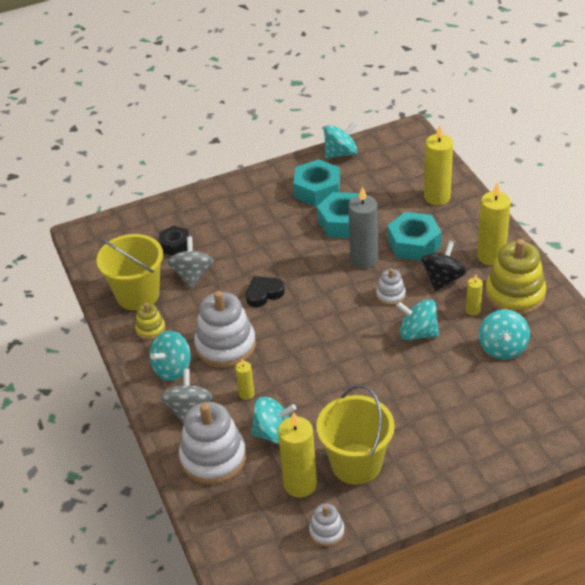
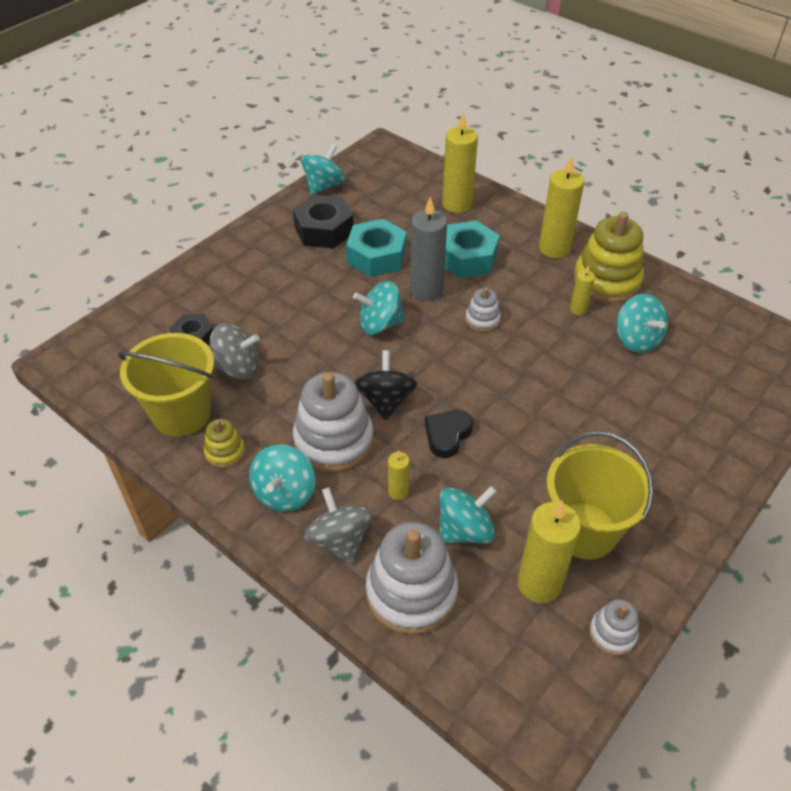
camera: 30 degrees left, 5 degrees up
(192, 275) = (237, 367): grey spinning top -> grey spinning top turned 120 degrees clockwise
(264, 293) = (339, 362): black heart -> black heart (447, 435)
(317, 190) = (324, 230): turquoise nut -> black nut
(417, 333) = (540, 352): turquoise spinning top -> turquoise spinning top (380, 324)
(443, 279) = (524, 286): black spinning top -> black spinning top (386, 400)

